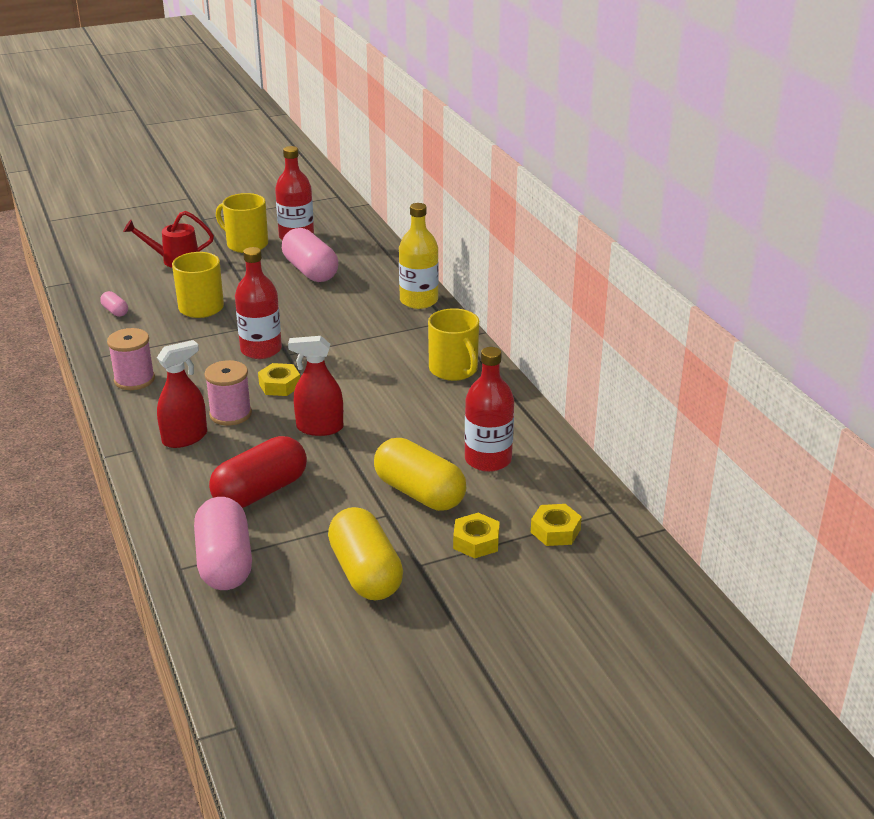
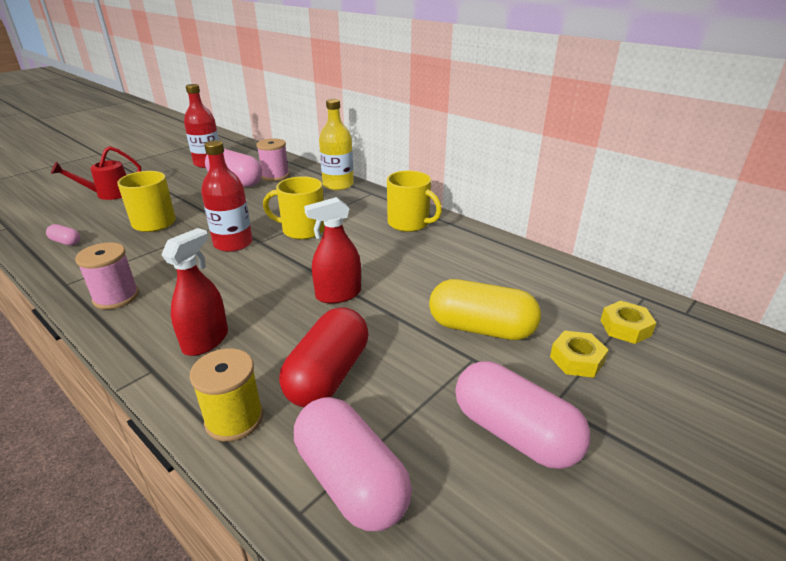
camera: 25 degrees left, 0 degrees up
(173, 501) = (234, 419): none -> yellow spool
(230, 414) = (241, 304): pink spool -> pink spool (275, 176)
(246, 244) = (168, 174): yellow mug -> yellow mug (302, 230)
(279, 385) = (272, 267): yellow nut -> none
(365, 573) = (514, 433): yellow capsule -> pink capsule
(488, 459) = (506, 283): red bottle -> none

